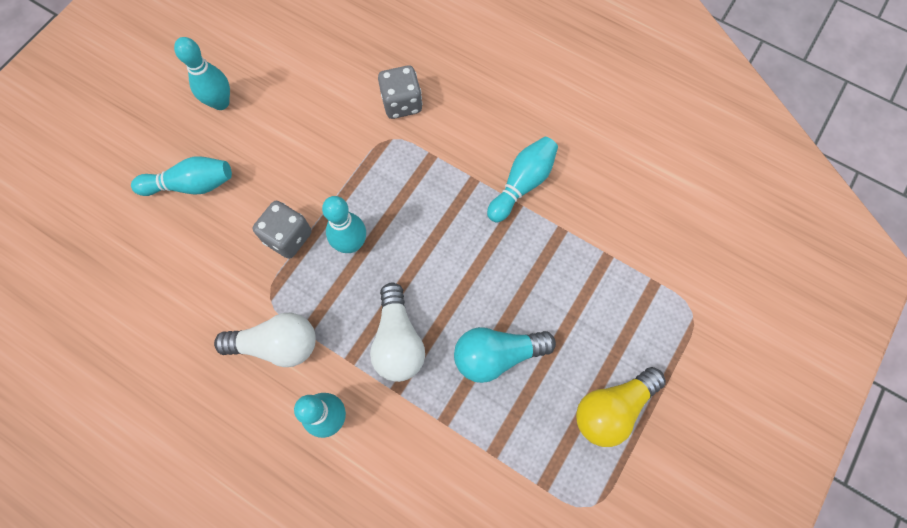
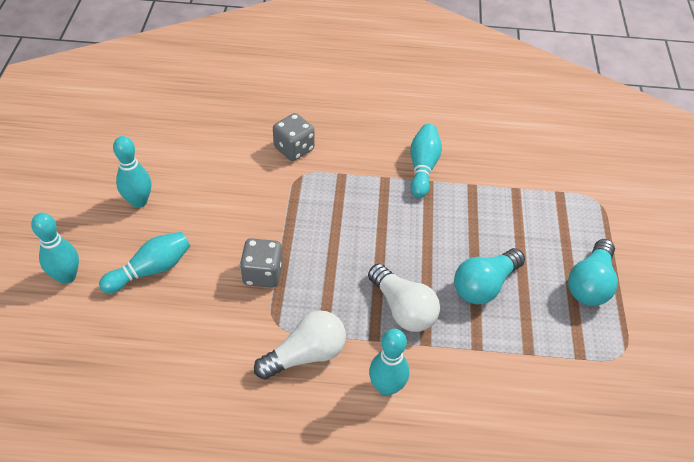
camera: 30 degrees left, 20 degrees down
(351, 244) = (319, 257): turquoise bowling pin -> turquoise bowling pin (67, 276)
(612, 409) = (590, 284): yellow light bulb -> turquoise light bulb

